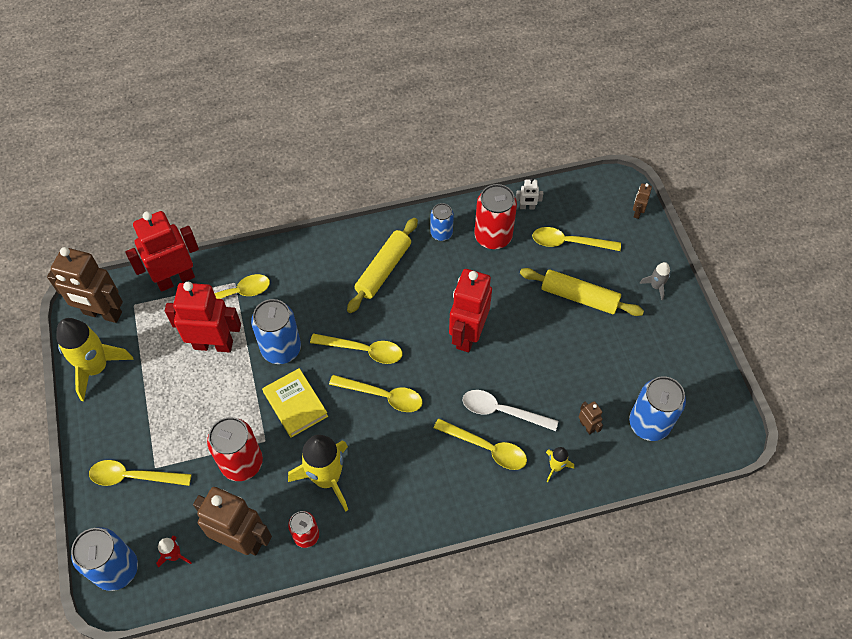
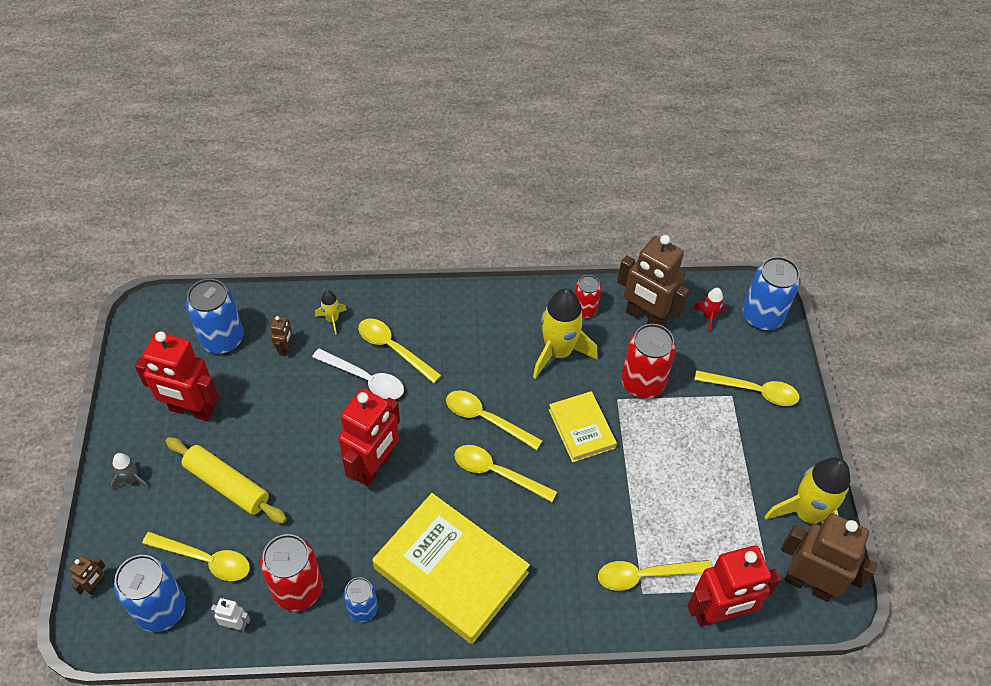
camera: 170 degrees left, 5 degrees down
(213, 344) = (670, 515): red robot -> red robot (191, 410)
(281, 348) = (591, 494): blue can -> blue can (161, 609)
(383, 270) = (451, 570): yellow rolling pin -> yellow book
(587, 426) = (285, 348): brown robot -> brown robot turned 150 degrees counterclockwise

